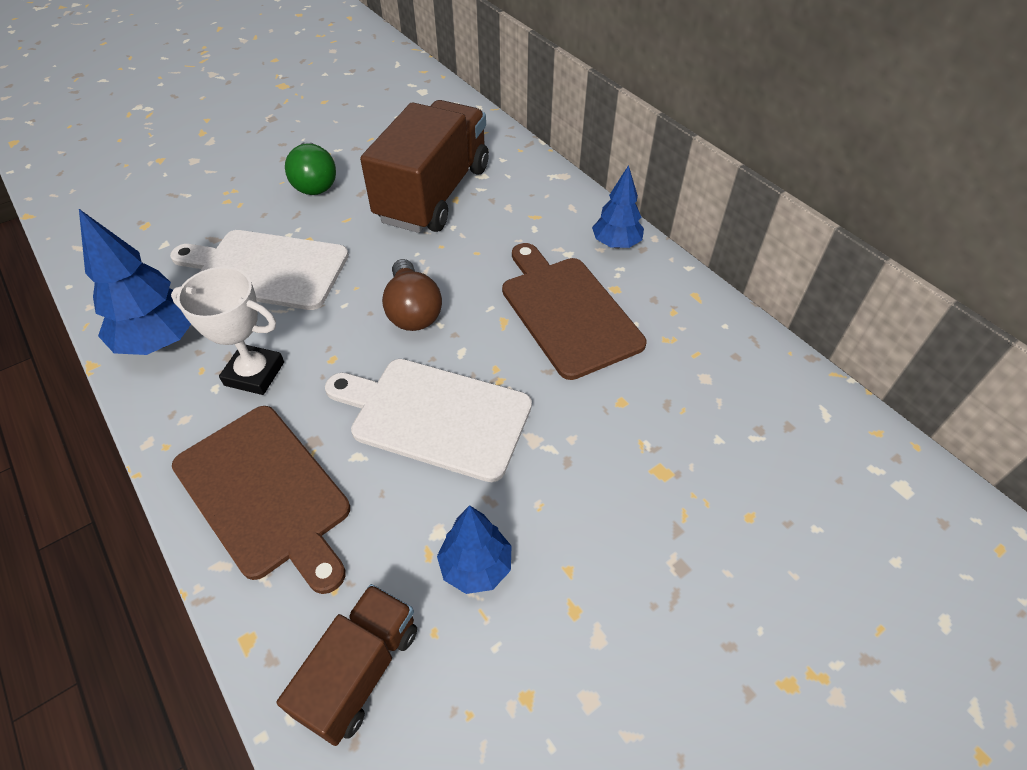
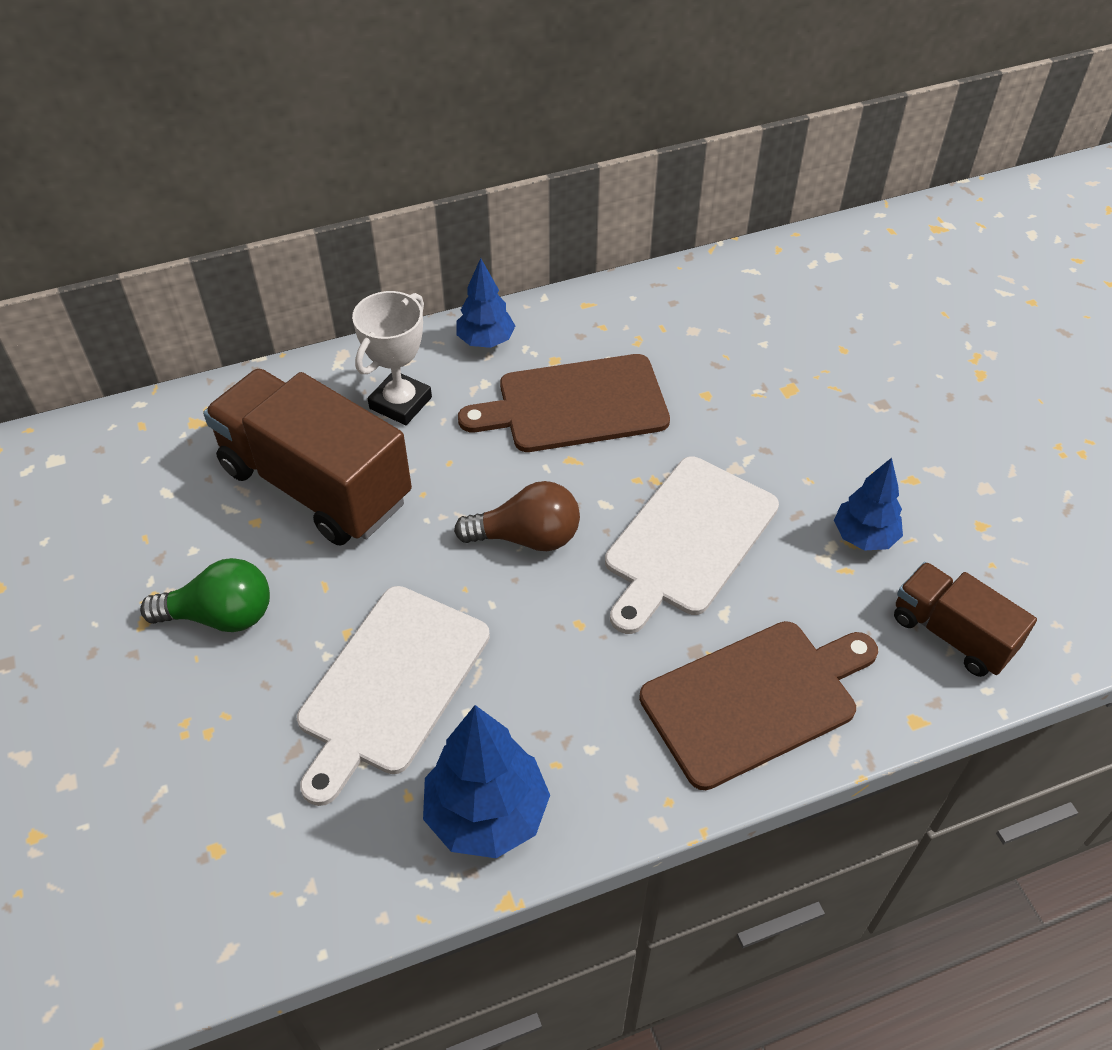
camera: 75 degrees left, 0 degrees up
(254, 374) = (580, 705): white trophy -> white trophy (400, 403)

